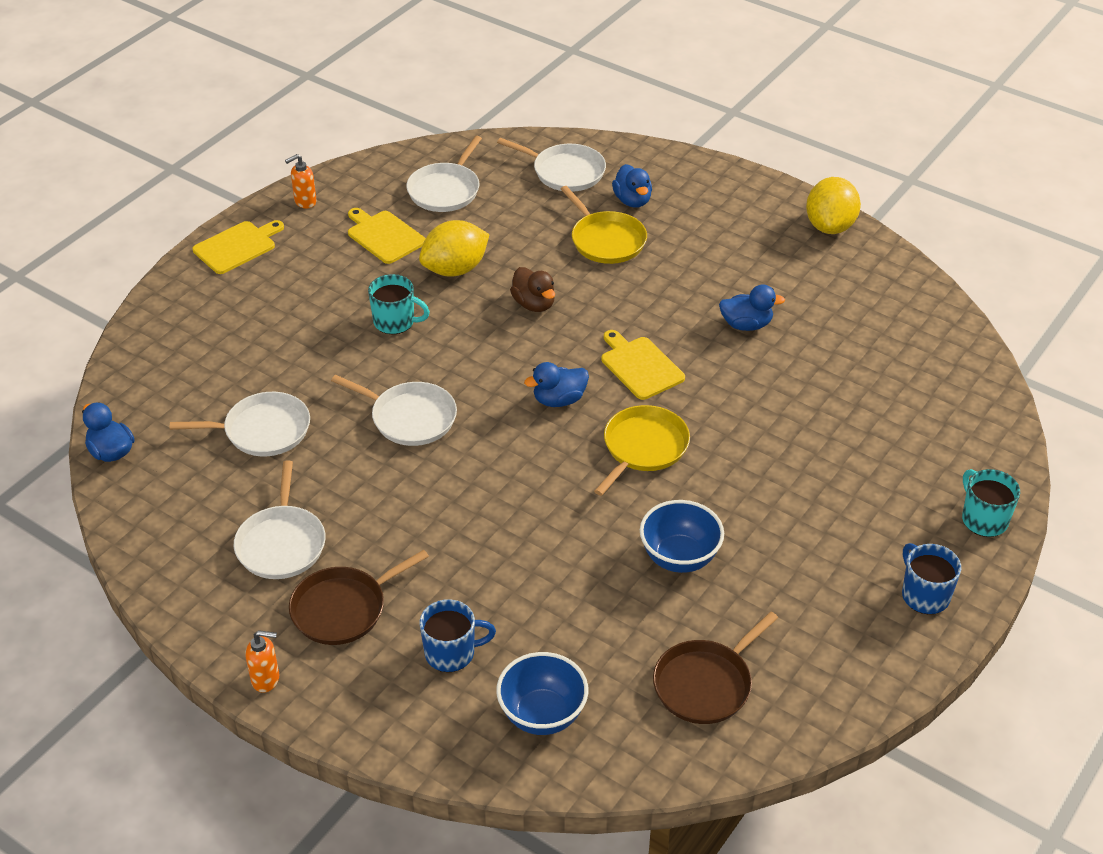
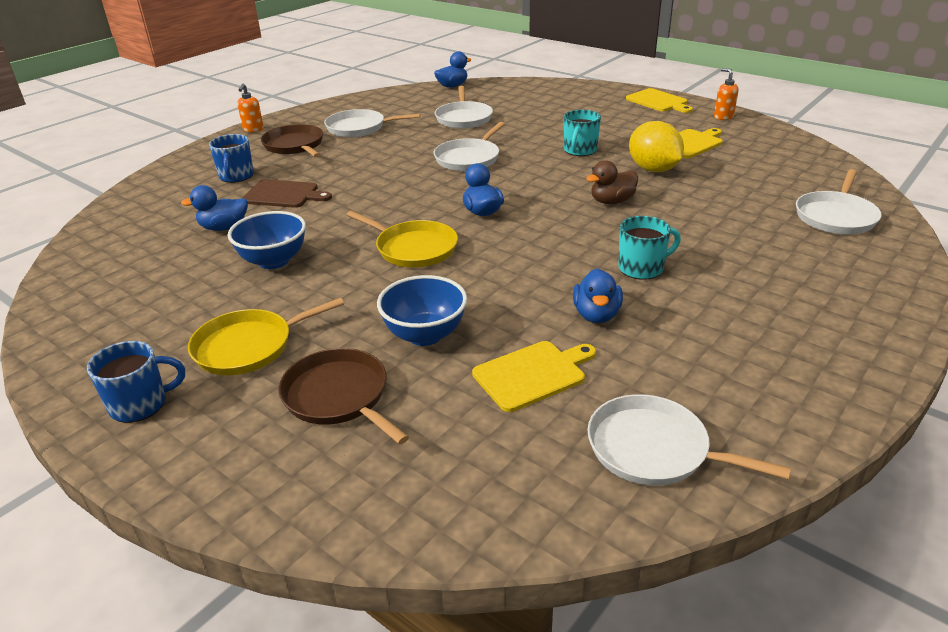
camera: 95 degrees right, 10 degrees down
(445, 190) = (768, 163): white pan -> white pan (654, 449)
(512, 585) = (284, 194): none -> brown cutting board
(542, 715) = (160, 205): blue bowl -> blue bowl (425, 335)
(606, 240) = (724, 236): yellow pan -> yellow pan (249, 346)
(632, 200) = (804, 252): blue duck -> blue duck (224, 228)
(640, 366) = (525, 250): yellow cutting board -> yellow cutting board (532, 374)
(706, 684) = (135, 268): brown pan -> brown pan (339, 396)
(830, 226) = (828, 400): yellow lemon -> none
(983, 519) = (222, 474): turquoise mug -> turquoise mug (642, 268)

